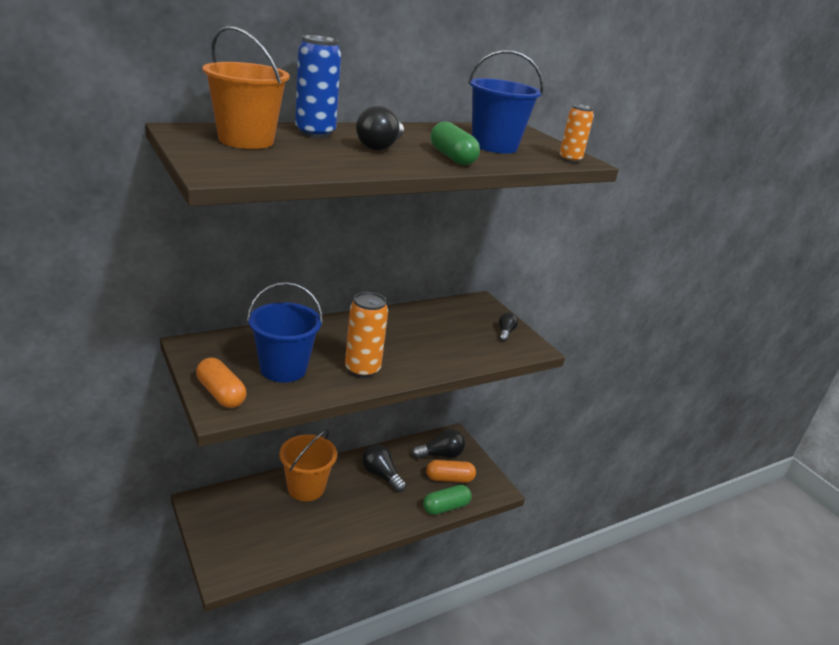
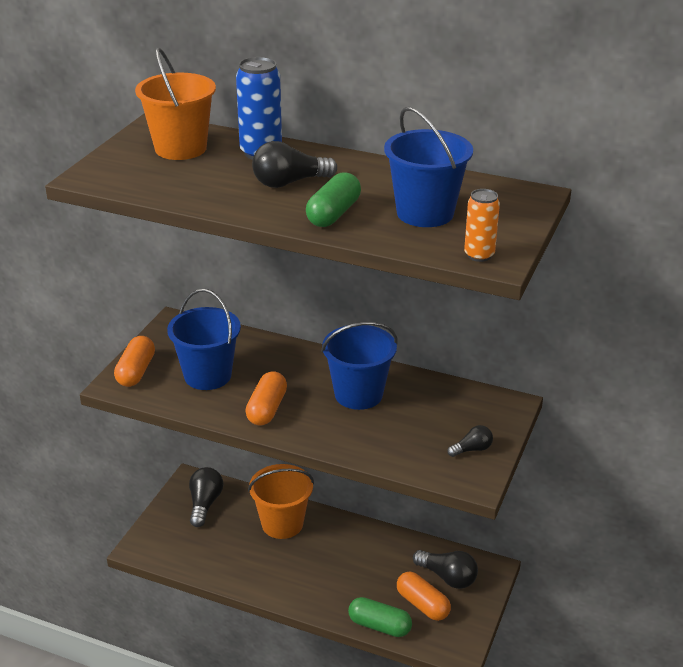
camera: 55 degrees right, 5 degrees up
(362, 369) = (267, 409): orange can -> orange capsule
(381, 475) = (361, 557): black light bulb -> black light bulb (205, 504)
(399, 333) = (358, 394): none -> blue bucket

